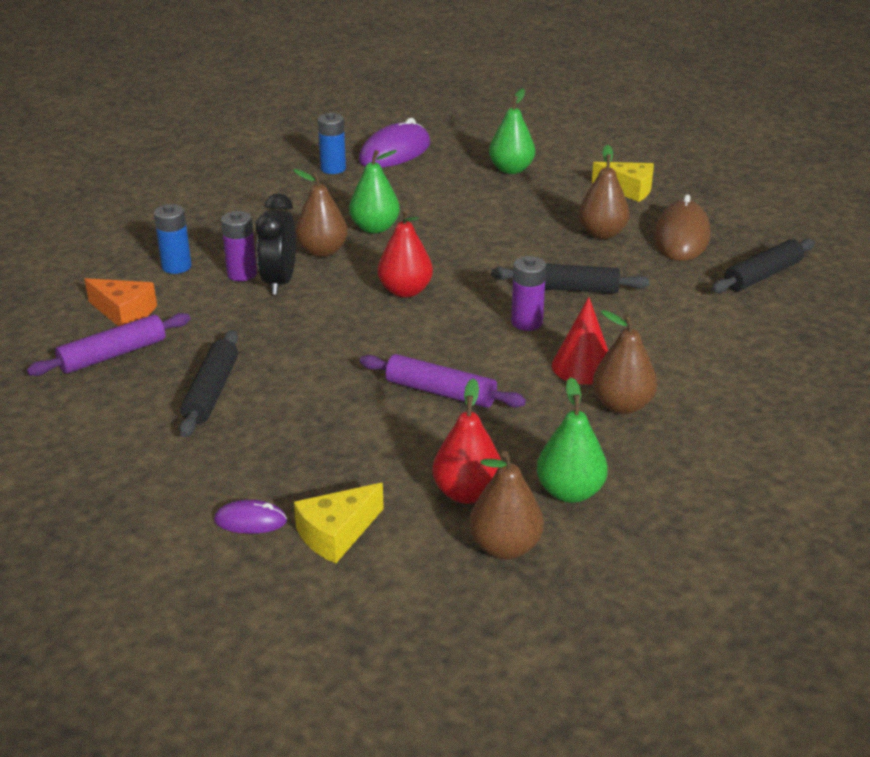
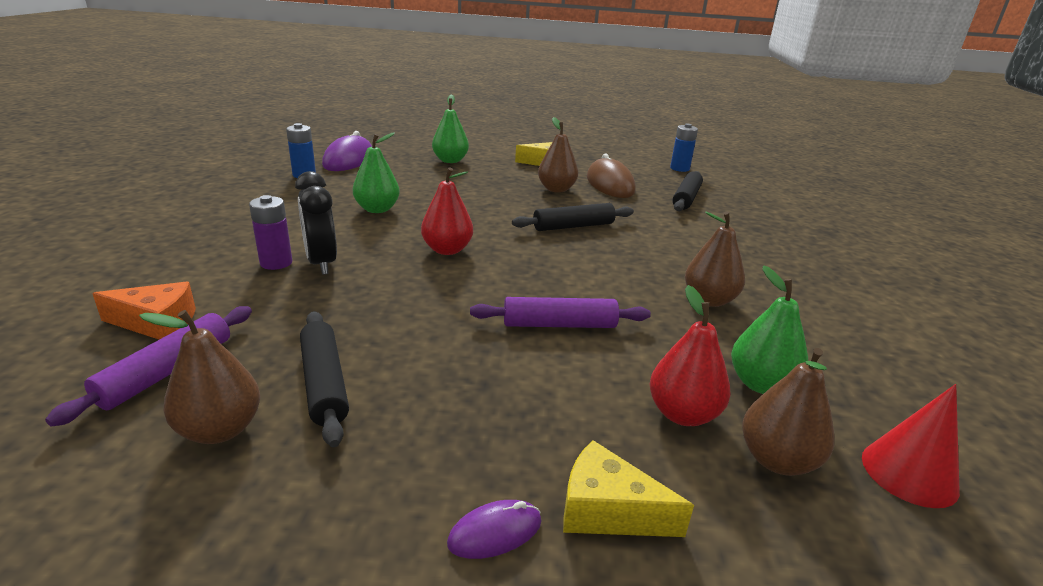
camera: 30 degrees left, 5 degrees down
(176, 267) = (197, 268): blue battery -> blue battery (679, 168)
(322, 251) = (344, 232): brown pear -> brown pear (220, 430)
(336, 534) = (608, 510): yellow cheese -> yellow cheese turned 90 degrees clockwise
(526, 322) = (569, 255): purple battery -> none
(582, 366) = (646, 278): red cone -> red cone (909, 473)

